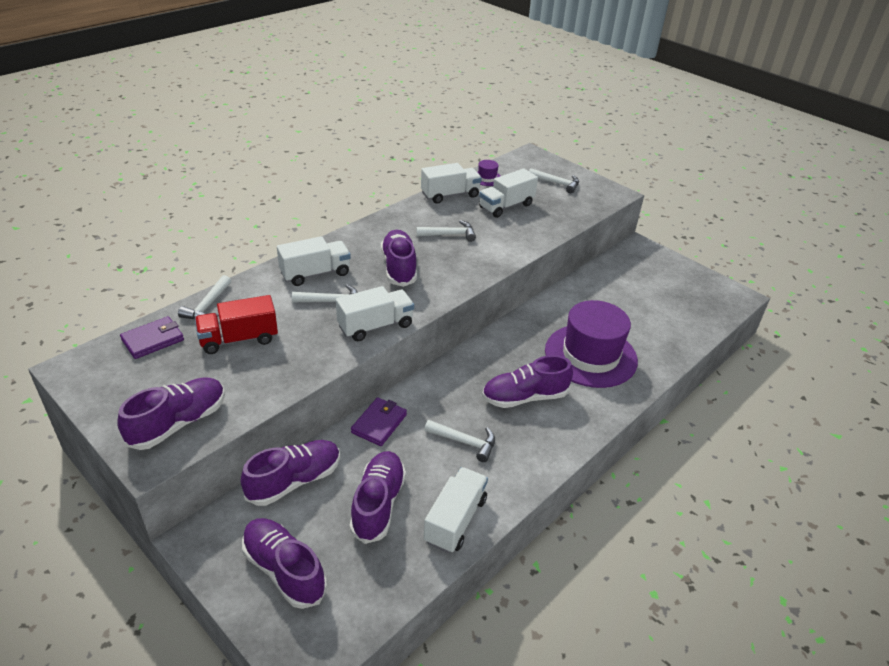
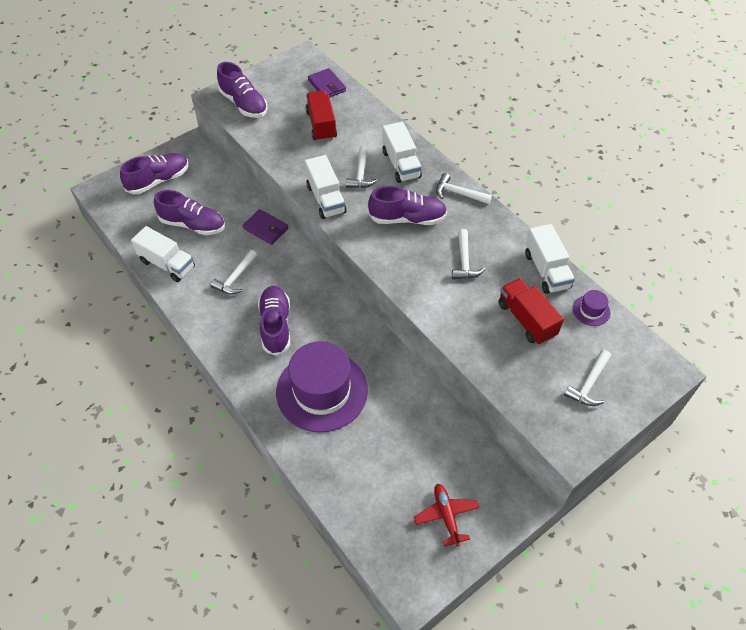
camera: 100 degrees right, 15 degrees up
(207, 306) = (362, 107): white hammer -> white hammer (458, 193)
(294, 481) = (224, 184): purple shoe -> none
(506, 206) = (526, 319): white truck -> red truck
(670, 280) = (446, 516): none -> red plane

